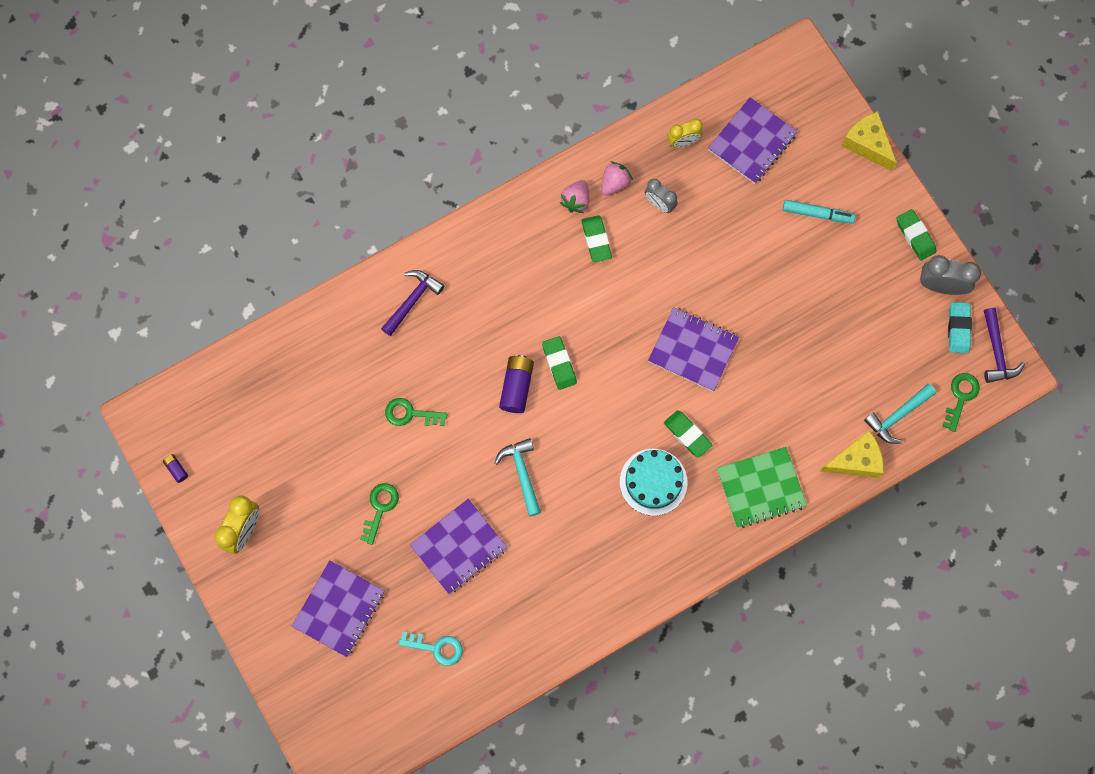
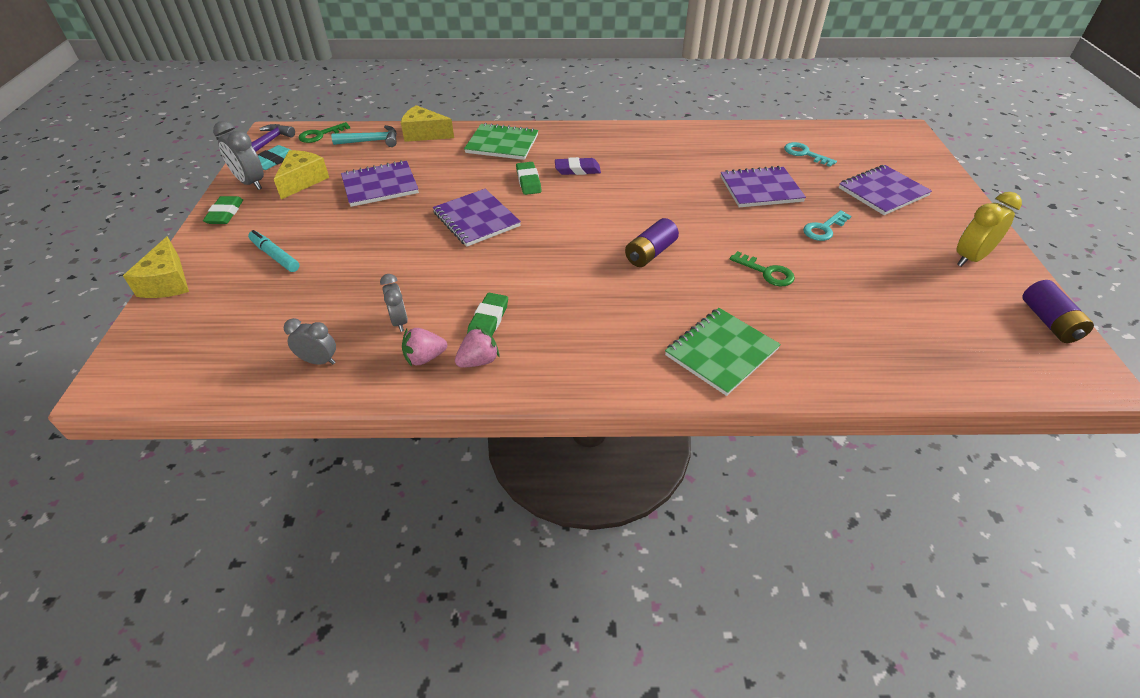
camera: 150 degrees left, 30 degrees down
(176, 469) = (1049, 322): purple battery -> purple battery, size x1.99
(380, 508) = (824, 229): green key -> turquoise key
(412, 300) = (721, 352): purple hammer -> green notebook
(522, 473) = (681, 206): turquoise hammer -> none
(559, 364) = (599, 253): green eraser -> none
(653, 482) = (577, 170): turquoise cake -> purple eraser
(683, 142) = (319, 361): yellow clock -> grey clock
(752, 142) = (257, 330): purple notebook -> purple notebook (380, 186)
(897, 315) = (303, 181): none -> yellow cheese

